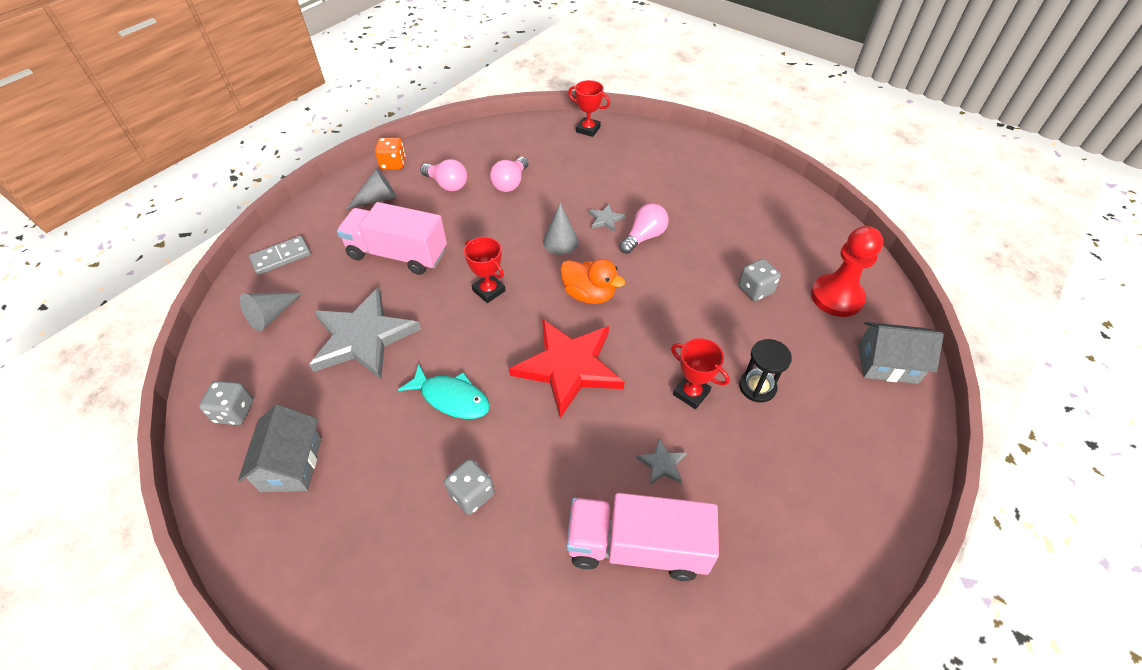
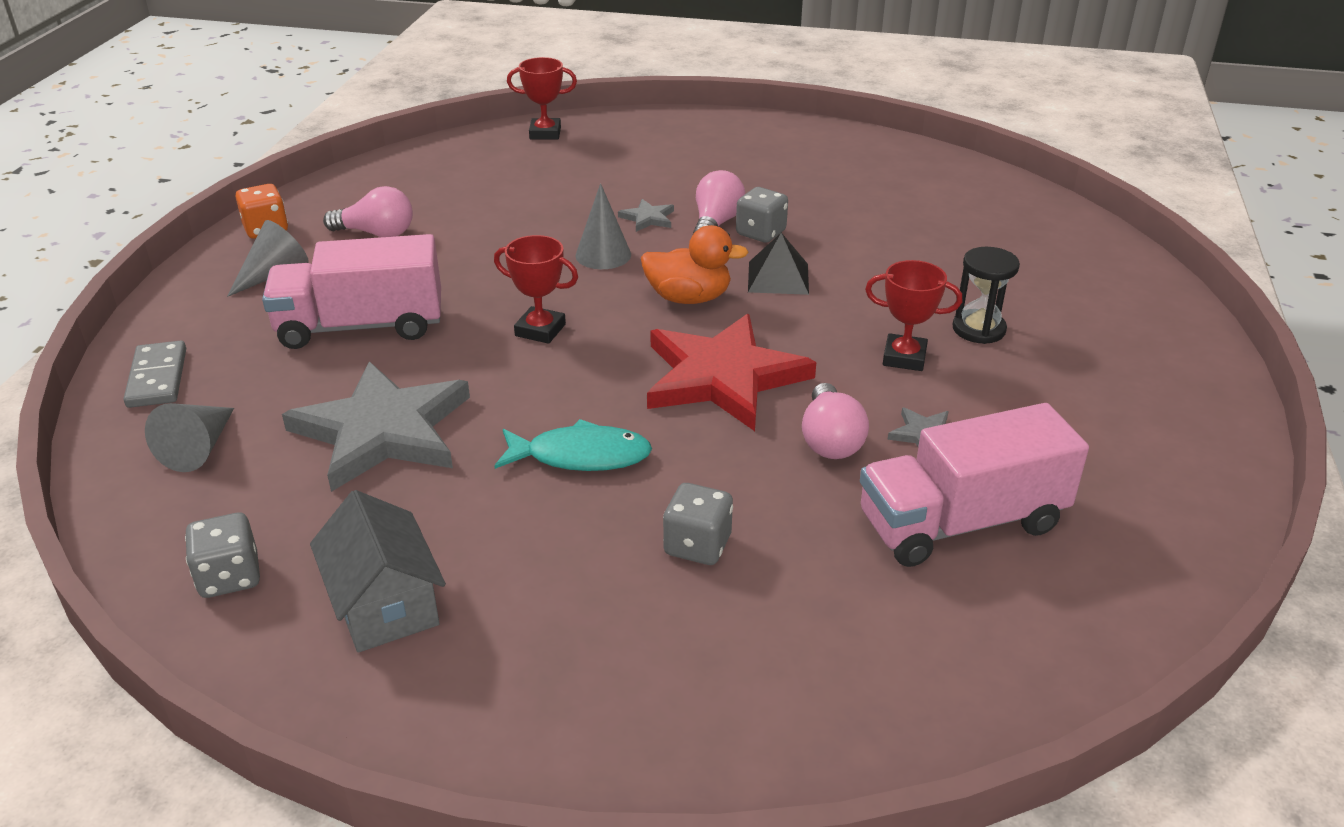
camera: 25 degrees left, 15 degrees down
(281, 257) = (157, 378): grey domino -> grey domino turned 45 degrees counterclockwise
(510, 183) = (476, 211): pink light bulb -> pink light bulb (830, 440)
(654, 296) = (778, 277): none -> black pyramid
(755, 290) = (900, 240): grey dice -> grey dice (760, 233)
(836, 297) = (1001, 223): red pawn -> none
(887, 363) = (1106, 268): grey house -> none

